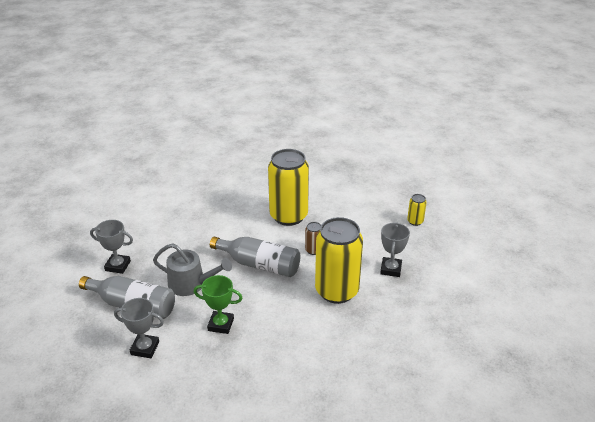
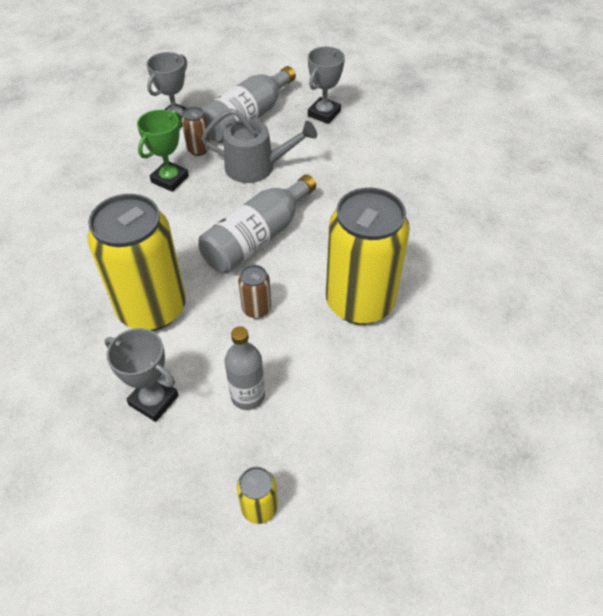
camera: 110 degrees right, 15 degrees up
(180, 320) = (198, 149): none -> brown can
(191, 284) = (256, 167): grey watering can -> grey watering can turned 120 degrees counterclockwise
(367, 239) = (248, 396): none -> grey bottle

